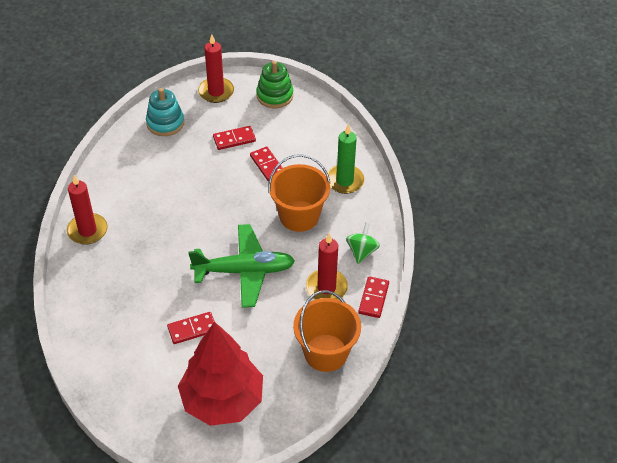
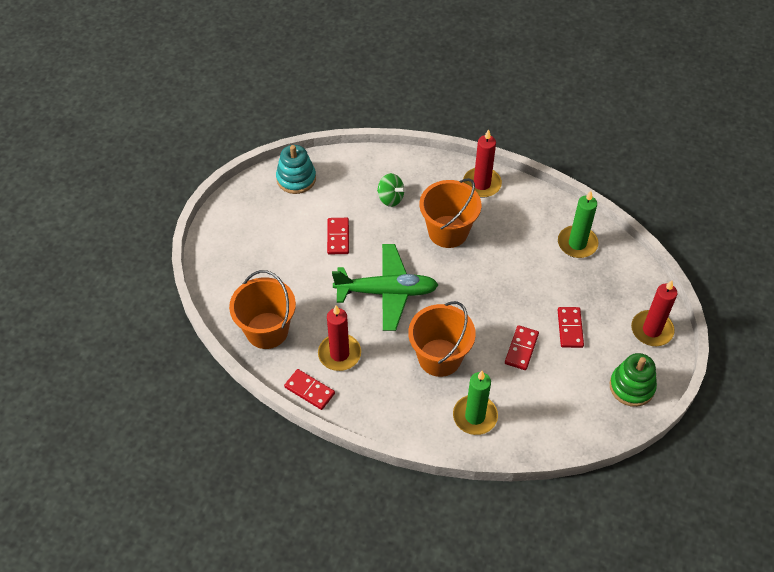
camera: 110 degrees right, 5 degrees up
(140, 150) = (577, 243): none -> green candle
(156, 243) = (448, 231): none -> orange bucket
(165, 123) = (612, 272): turquoise stacking toy -> turquoise stacking toy (296, 179)
(222, 400) = (256, 241): red tree -> none
(244, 271) = (387, 292): green plane -> green plane turned 105 degrees counterclockwise
(267, 165) = (521, 349): red domino -> red domino turned 60 degrees counterclockwise
(362, 251) = (371, 400): green spinning top -> green spinning top (390, 198)

